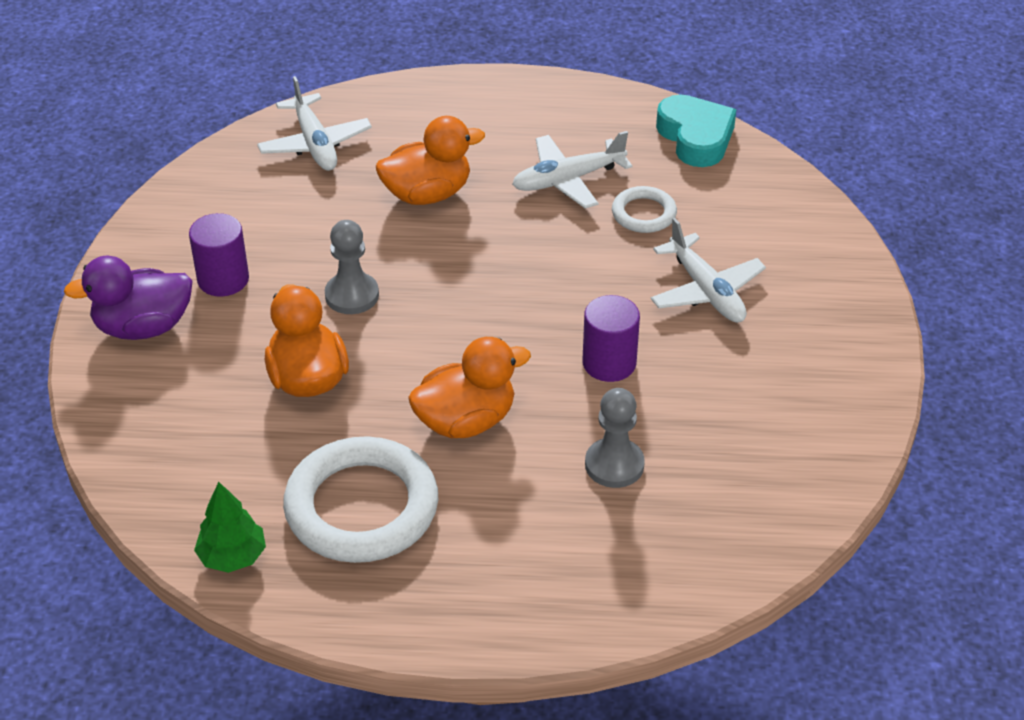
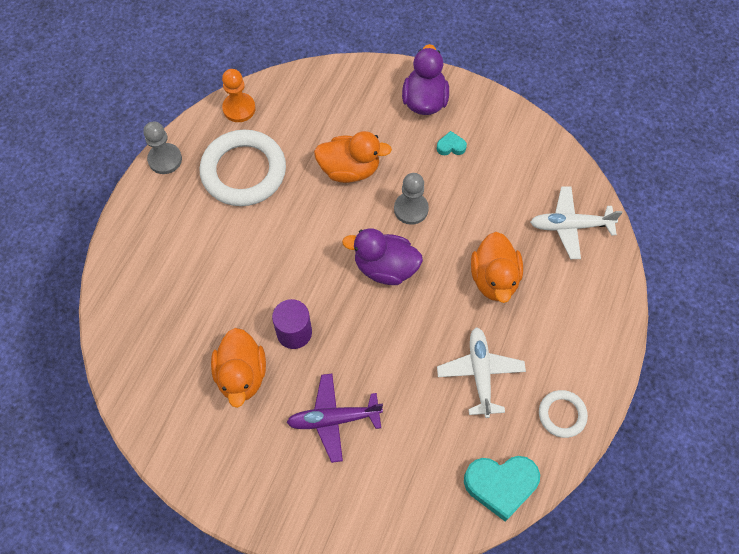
camera: 110 degrees right, 20 degrees up
(223, 279) = (451, 146): purple cylinder -> turquoise heart
(232, 557) = (239, 108): green tree -> orange pawn
(461, 298) = (385, 267): none -> purple duck
(466, 421) = (282, 239): orange duck -> orange duck (241, 375)
(614, 465) = (213, 304): grey pawn -> grey pawn (165, 159)
(644, 214) = (426, 410): white ring -> white ring (562, 415)
(706, 291) = (333, 419): white plane -> purple plane

